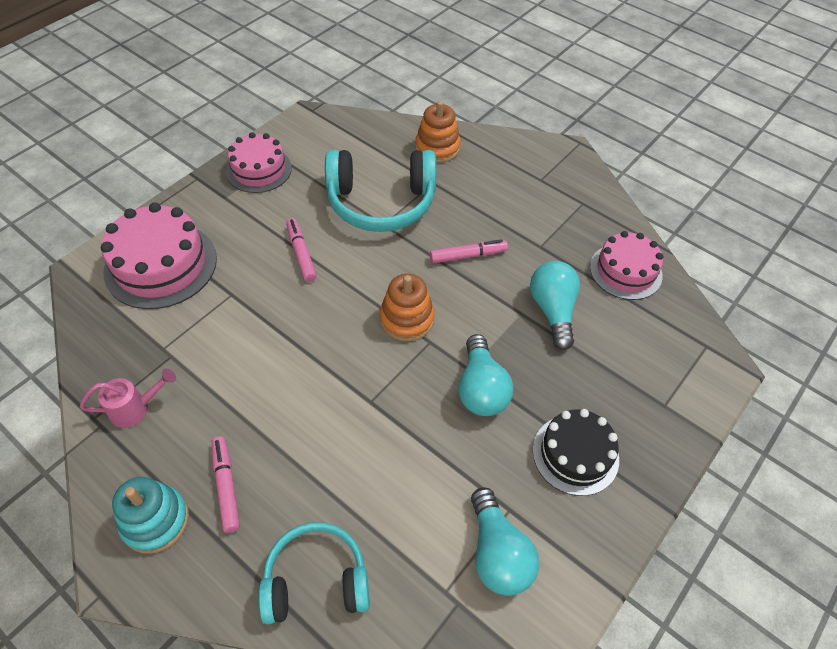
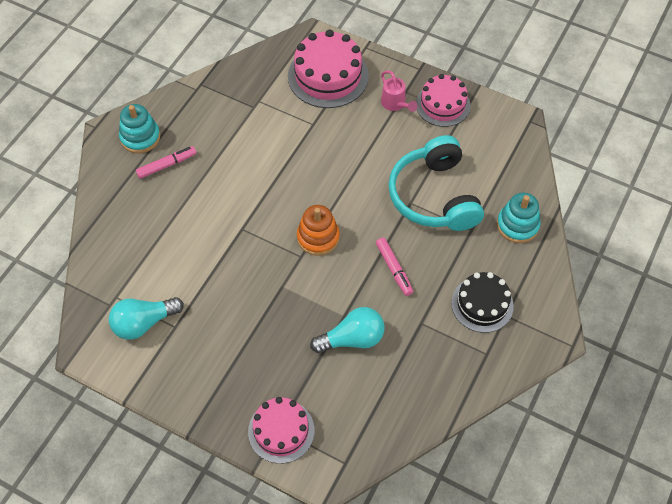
camera: 80 degrees right, 5 degrees up
(136, 408) = (211, 102): pink watering can -> pink watering can (395, 104)
(301, 254) = (362, 155): pink marker -> none
(316, 580) = (115, 227): turquoise headphones -> none
(437, 148) = (517, 225): orange stacking toy -> turquoise stacking toy
(481, 389) = (266, 296): turquoise light bulb -> none
(575, 454) = (223, 365): black cake -> black cake (482, 304)
(625, 271) = (412, 394): pink cake -> pink cake (281, 431)

